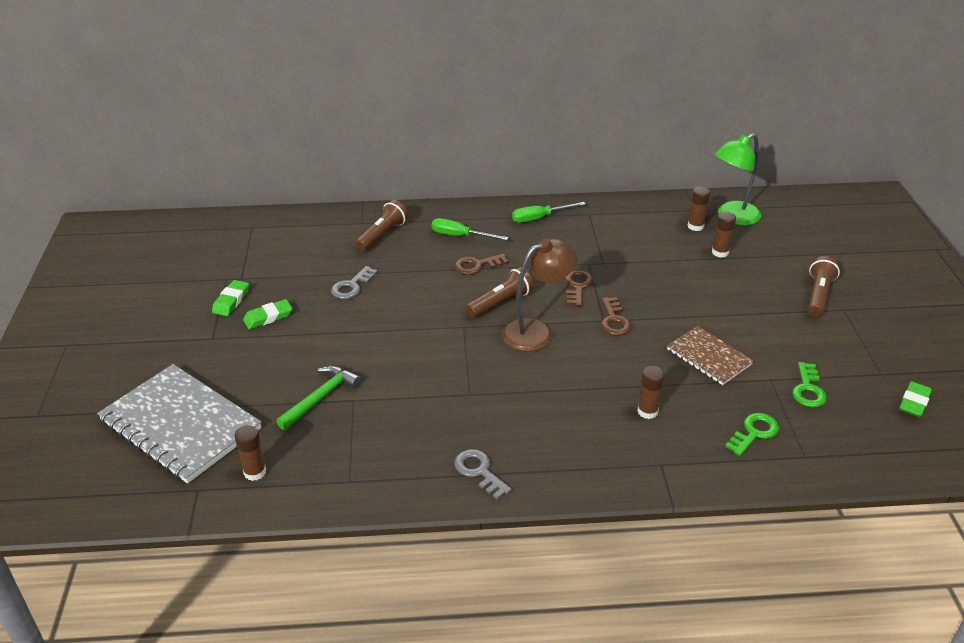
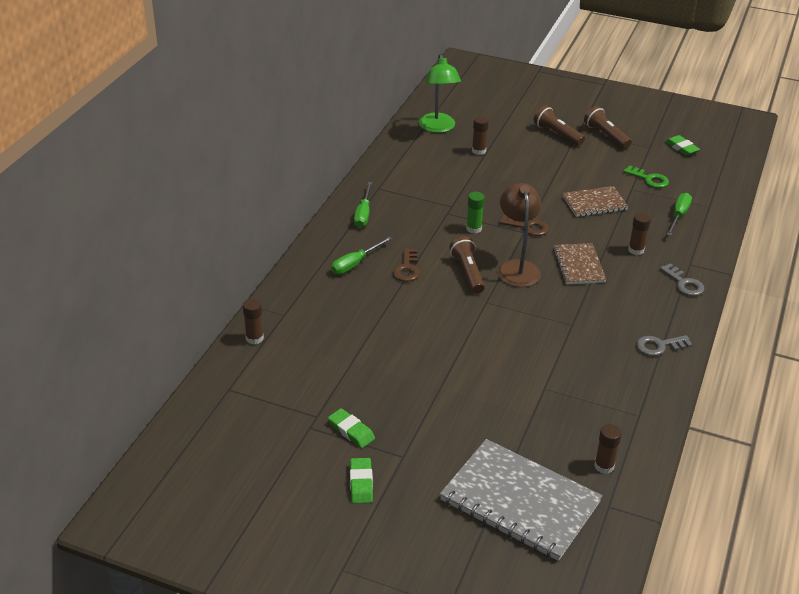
camera: 65 degrees left, 0 degrees up
(180, 425) = (520, 501): grey notebook -> grey notebook turned 60 degrees clockwise
(268, 317) = (395, 412): green eraser -> green eraser (361, 483)
(321, 397) = (531, 406): green hammer -> none
(352, 286) = (384, 348): grey key -> grey key (684, 283)
(382, 235) = (316, 307): brown flashlight -> brown flashlight (606, 135)
(577, 286) = (474, 229): brown key -> green glue stick
(578, 374) = (579, 265): none -> brown notebook
(695, 226) = (437, 147): brown glue stick -> brown glue stick (254, 338)
(754, 433) = (678, 216): green key -> green screwdriver

